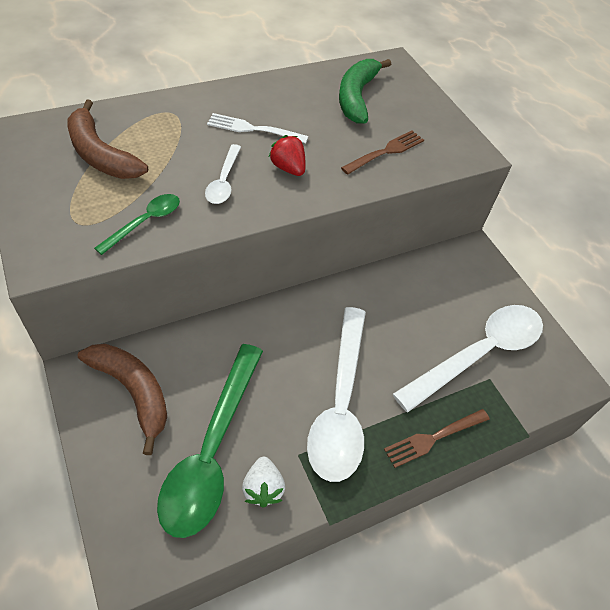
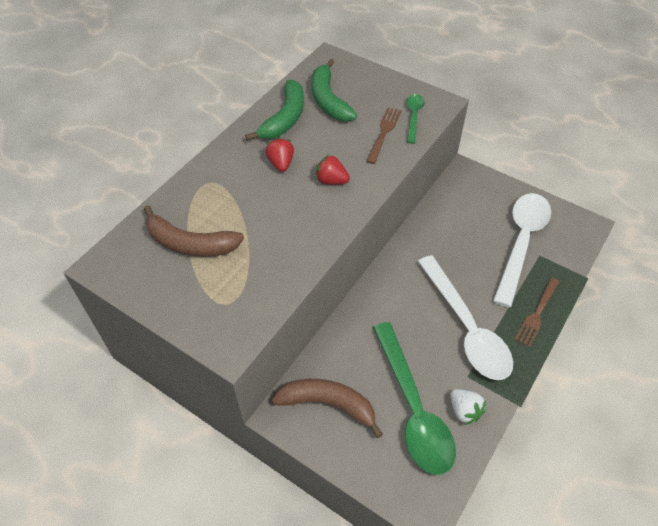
camera: 25 degrees left, 0 degrees up
(145, 222) = (273, 276): green spoon -> green spoon (413, 117)
(224, 181) = (297, 215): white spoon -> none
(254, 129) = (281, 163): white fork -> red strawberry
(297, 93) = (285, 119): none -> green banana

